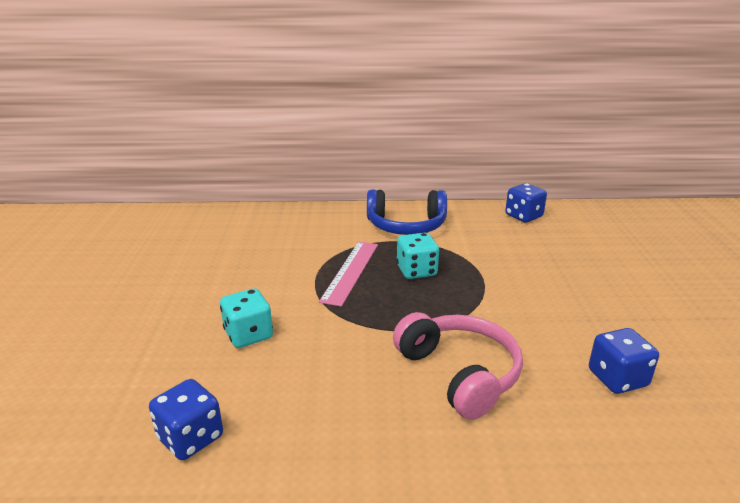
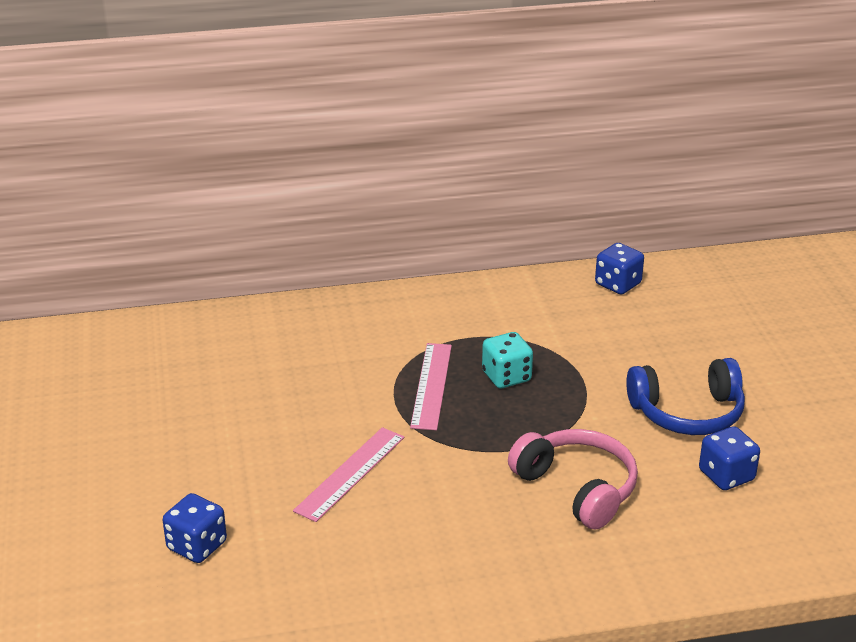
camera: 10 degrees left, 5 degrees up
(190, 438) = (345, 577): blue dice -> blue dice (197, 546)
(248, 335) = (350, 473): turquoise dice -> pink ruler
(406, 226) = (477, 313): blue headphones -> blue headphones (687, 413)

